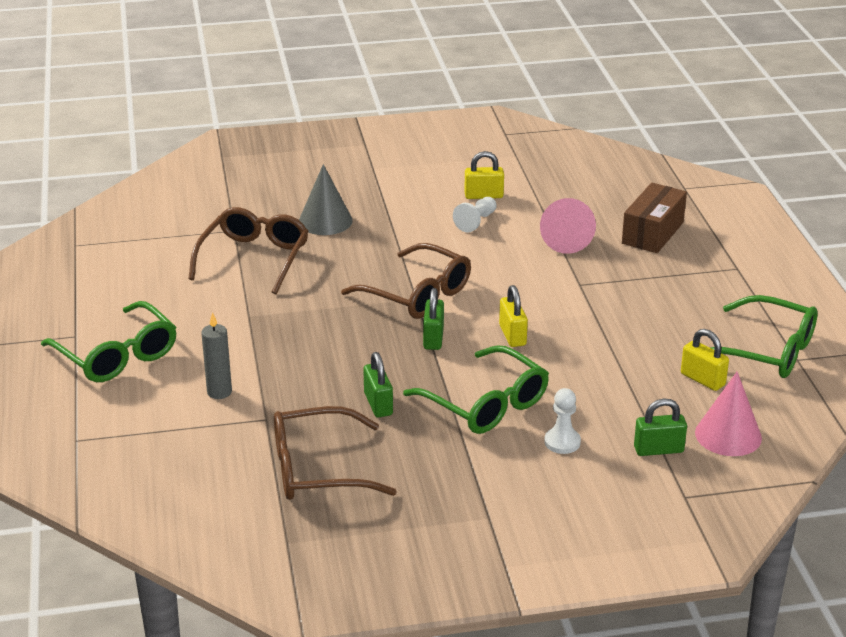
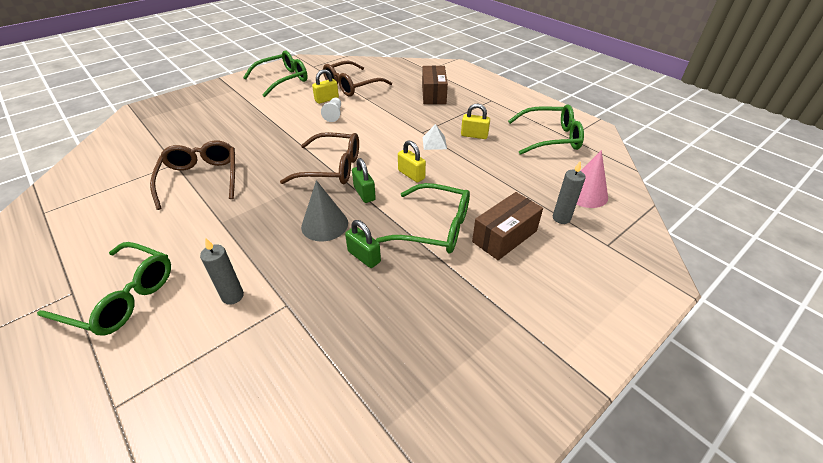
camera: 30 degrees left, 10 degrees up
(318, 469) = (359, 335): brown glasses -> brown glasses (352, 86)
(325, 221) = (237, 140): grey cone -> grey cone (324, 224)
(443, 146) = (282, 80): none -> green glasses
(562, 442) = (504, 236): white pawn -> brown box
(565, 240) = (392, 110): pink cone -> none
(583, 304) = (434, 143): none -> white pyramid
(658, 449) = (561, 218): green padlock -> grey candle
(702, 379) = (538, 165): yellow padlock -> yellow padlock (474, 135)

